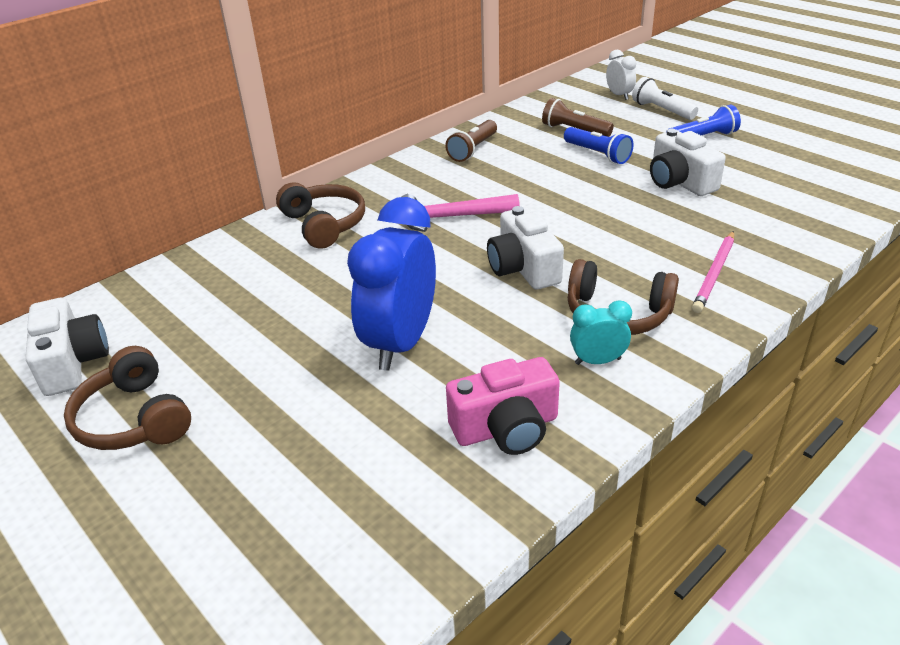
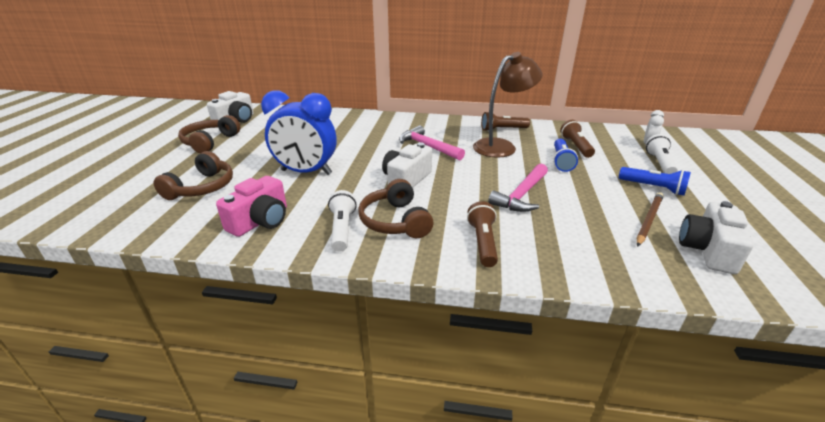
camera: 50 degrees right, 5 degrees down
(324, 224) = (381, 124): brown headphones -> brown headphones (202, 187)
(401, 343) = (306, 172): blue clock -> blue clock turned 150 degrees counterclockwise
(506, 428) = (260, 221): pink camera -> pink camera turned 90 degrees counterclockwise
(516, 170) = (501, 146): none -> brown lamp
(597, 361) = (342, 229): turquoise clock -> white flashlight
(643, 210) = (521, 195): none -> pink hammer
(679, 182) = (577, 197): white camera -> white camera (708, 250)
(714, 274) = (483, 242): pink pencil -> brown flashlight
(754, 169) = (648, 220): none -> brown pencil

